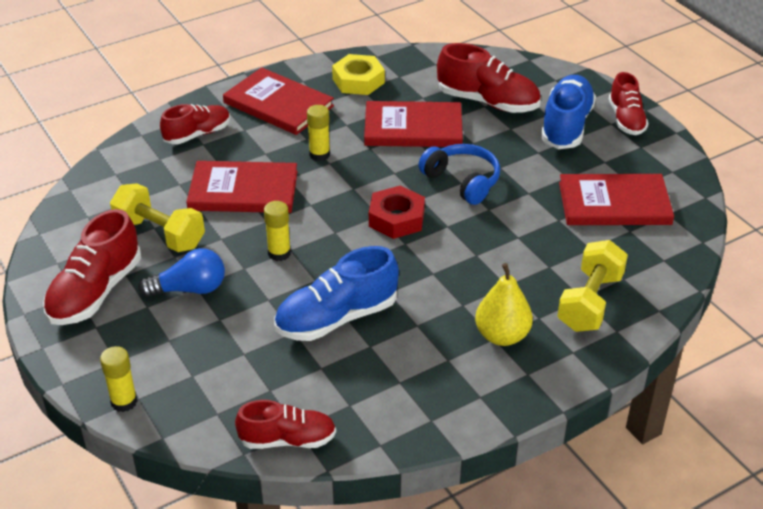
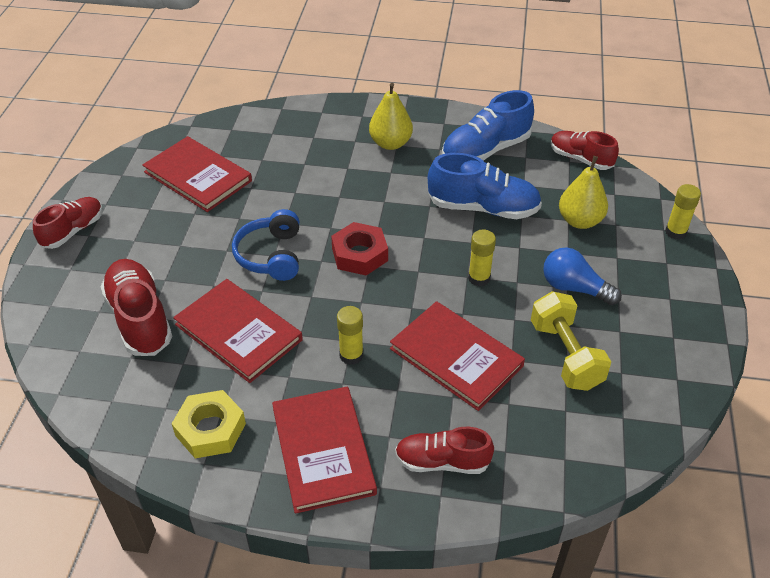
camera: 140 degrees left, 5 degrees up
(95, 292) = (655, 329): red shoe -> none
(231, 358) = (580, 221): none -> yellow pear
(566, 126) = (123, 254): blue shoe -> blue shoe (486, 150)
(590, 302) = (313, 132): yellow dumbbell -> none

